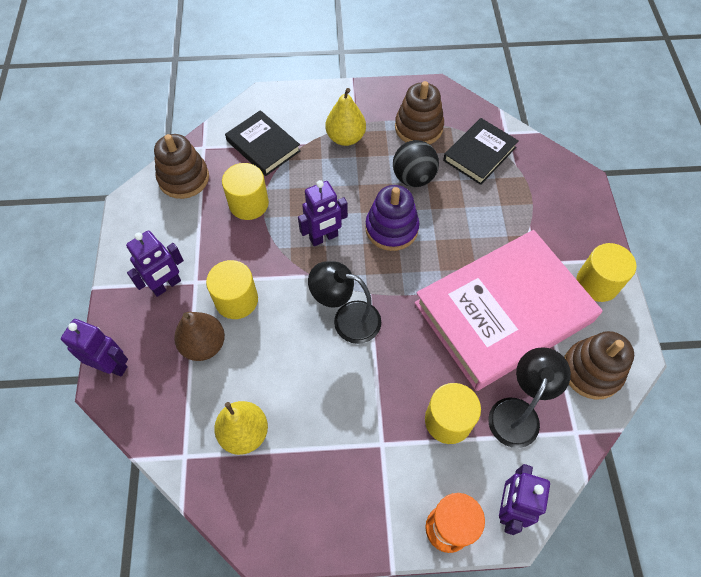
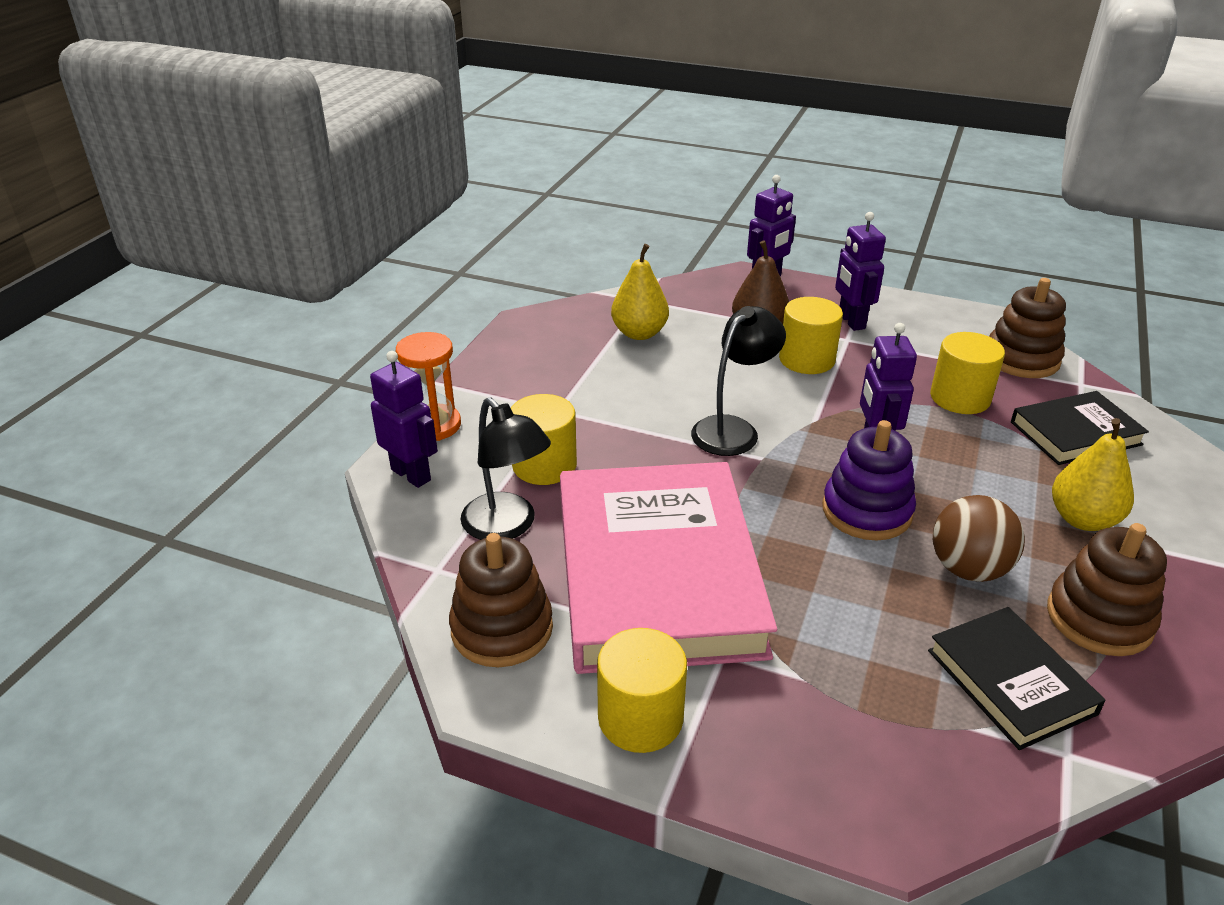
camera: 115 degrees right, 25 degrees down
(413, 178) = (968, 569): black ball -> brown ball

